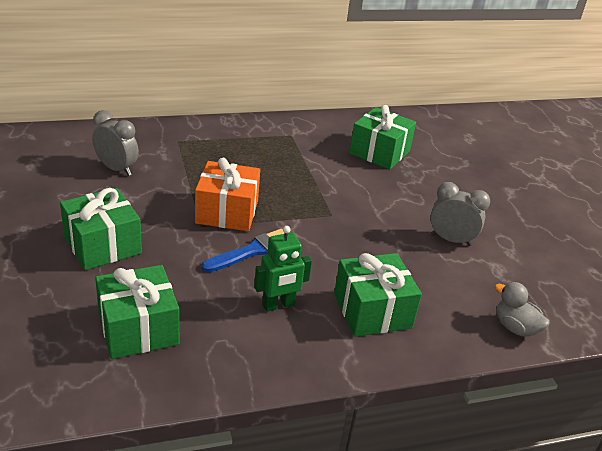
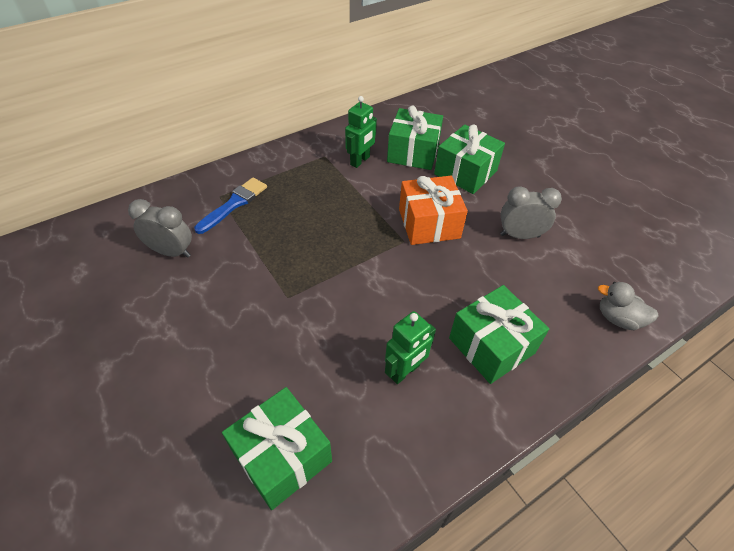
camera: 15 degrees left, 15 degrees up
(102, 245) = (198, 358): green gift -> green gift (465, 172)
(227, 212) = (305, 271): orange gift -> orange gift (429, 223)
(252, 251) = (351, 312): blue brush -> blue brush (234, 204)
(323, 146) = (360, 161): none -> green robot

